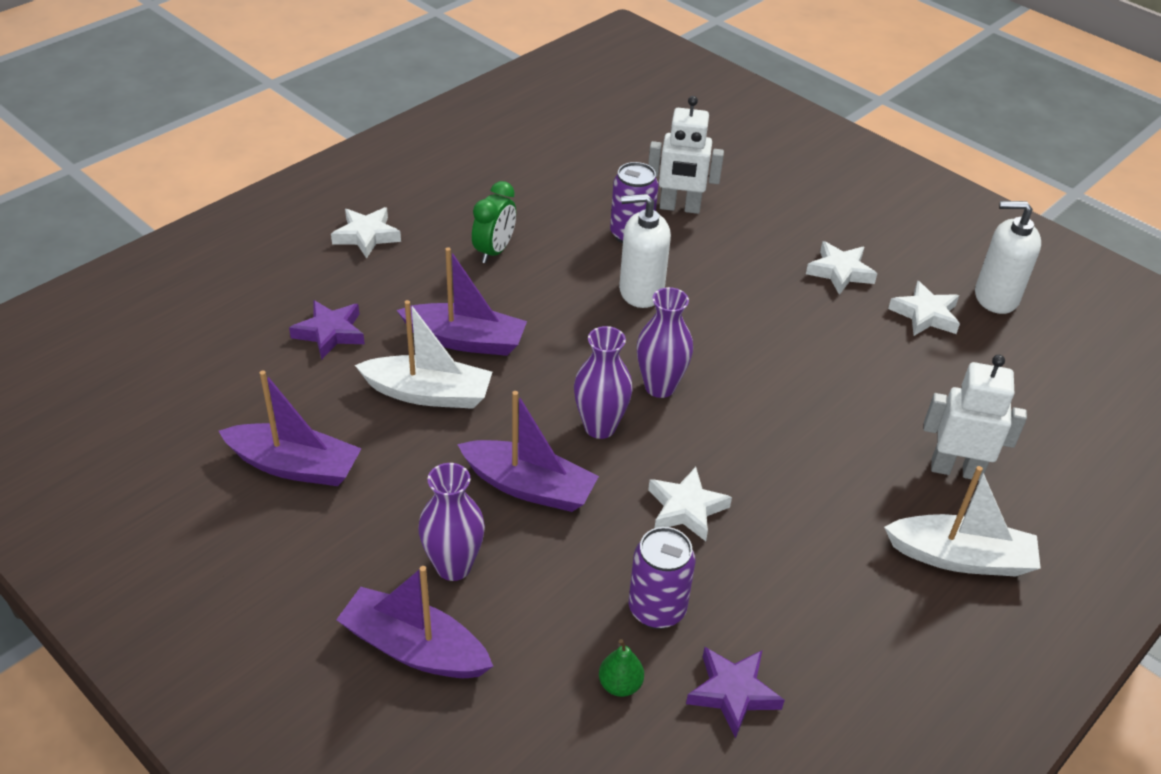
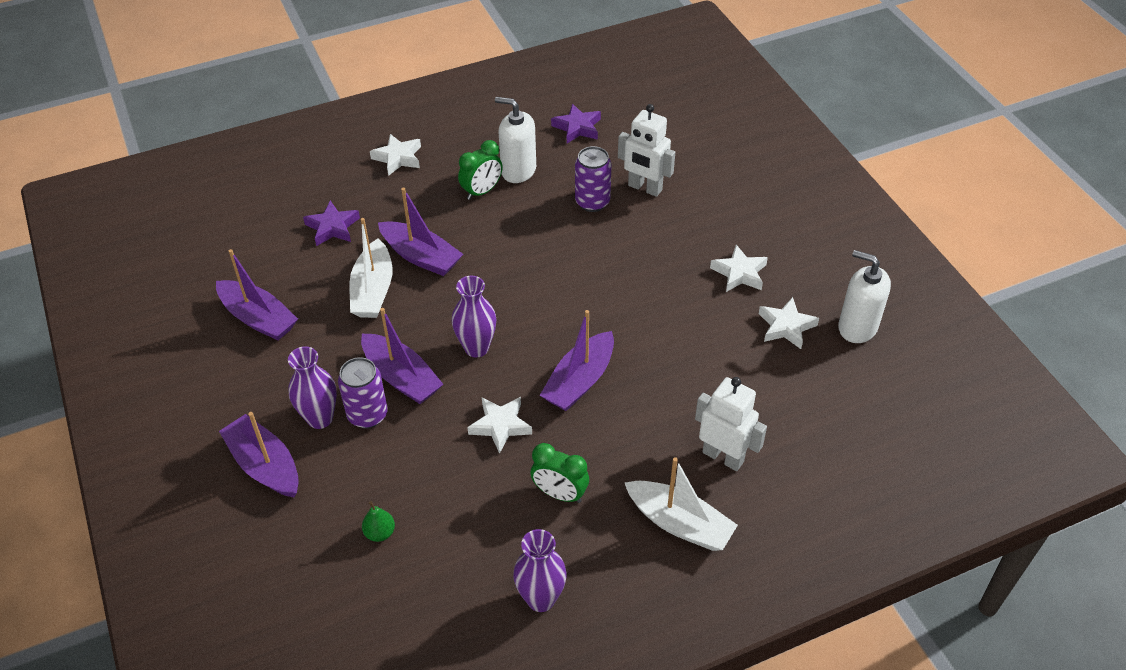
camera: 25 degrees right, 5 degrees up
(428, 394) = (373, 290): white boat -> white boat turned 60 degrees clockwise
(641, 291) = (571, 250): white soap dispenser -> white soap dispenser (518, 170)
(657, 609) = (435, 490): purple can -> purple can (367, 415)
(660, 387) = (538, 329): purple vase -> purple vase (541, 599)
(733, 693) = (451, 564): purple star -> purple star (577, 127)
(745, 432) = (579, 381): none -> purple boat
(807, 566) = (560, 494): none -> green clock

